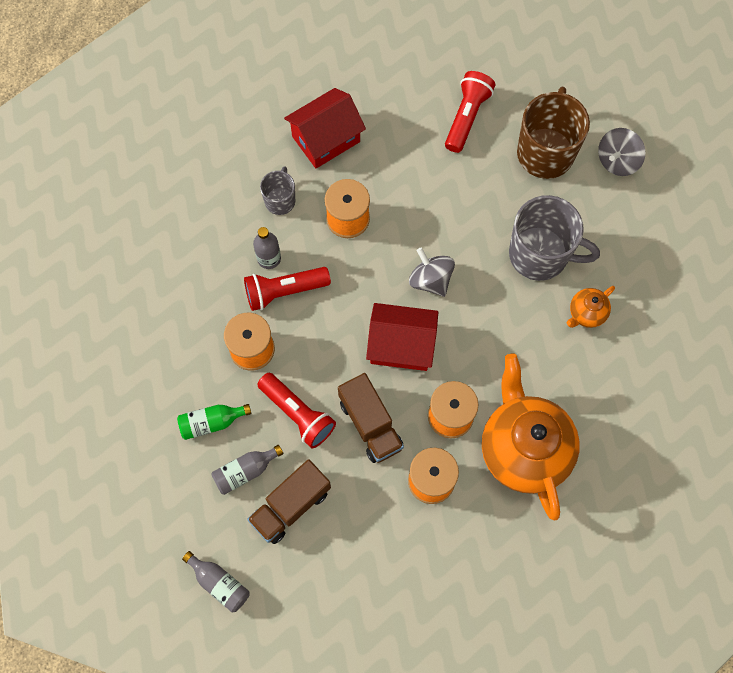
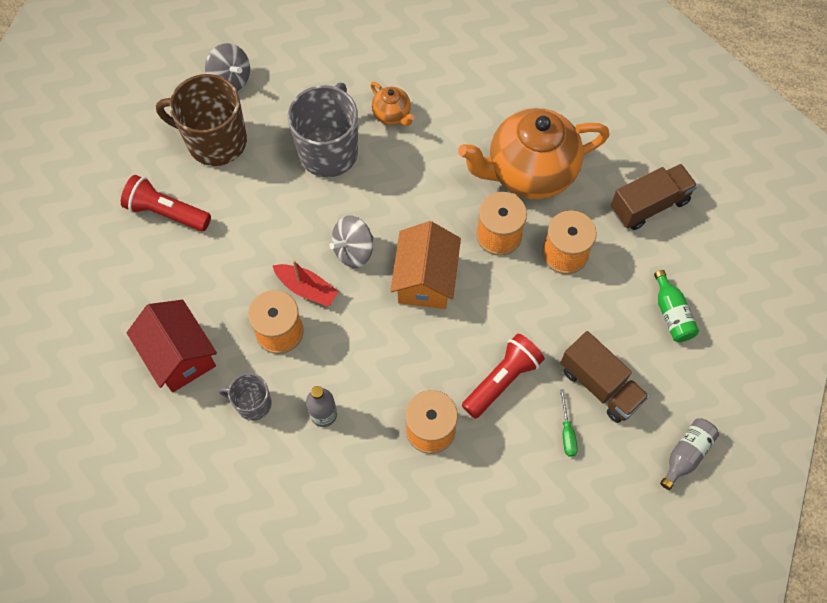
camera: 90 degrees left, 5 degrees down
(211, 422) = (515, 470): green bottle -> green bottle (671, 314)
(245, 471) = (567, 432): grey bottle -> green screwdriver
(284, 291) = (363, 397): red flashlight -> none
(370, 424) = (510, 309): brown truck -> brown truck (649, 205)
(390, 240) = (307, 289): none -> red boat
(401, 345) = (425, 279): red house -> orange house

